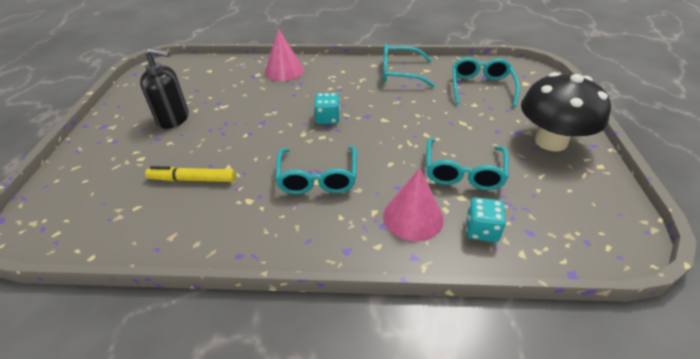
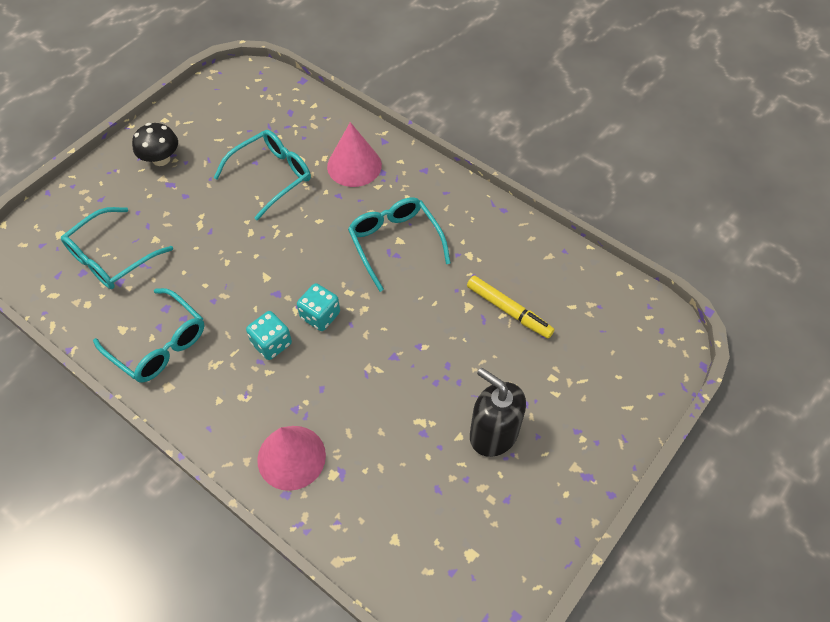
camera: 145 degrees left, 15 degrees up
(317, 178) = (395, 243): turquoise glasses -> turquoise glasses turned 60 degrees counterclockwise
(481, 230) = (319, 131): turquoise dice -> turquoise dice (271, 343)
(551, 141) = (161, 159): black mushroom -> black mushroom, size x0.53

